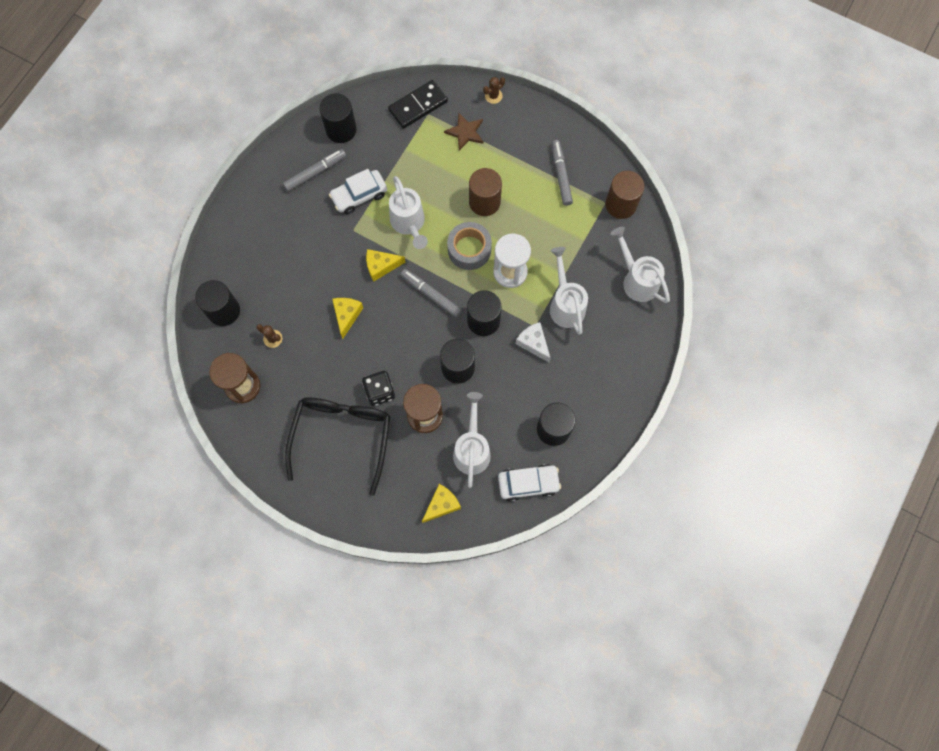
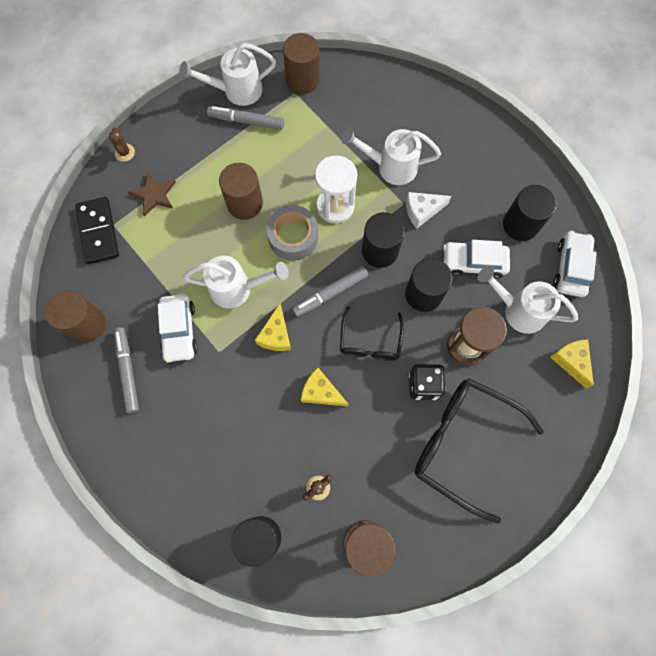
camera: 70 degrees left, 0 degrees up
(341, 129) = (87, 324): black cylinder -> brown cylinder
(401, 339) = (370, 342): none -> black glasses
(501, 400) = (473, 262): none -> white car
(637, 280) = (389, 95): white watering can -> white watering can (237, 91)

